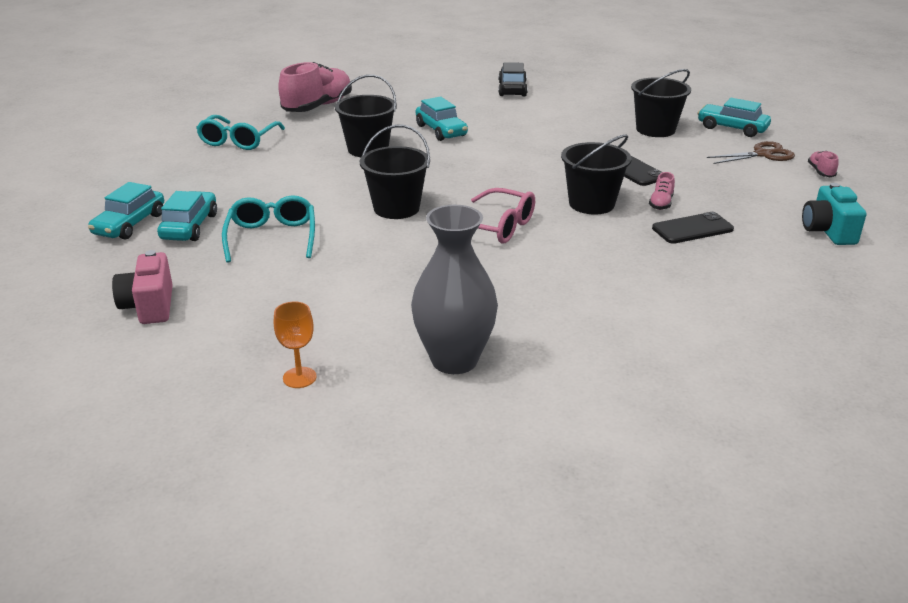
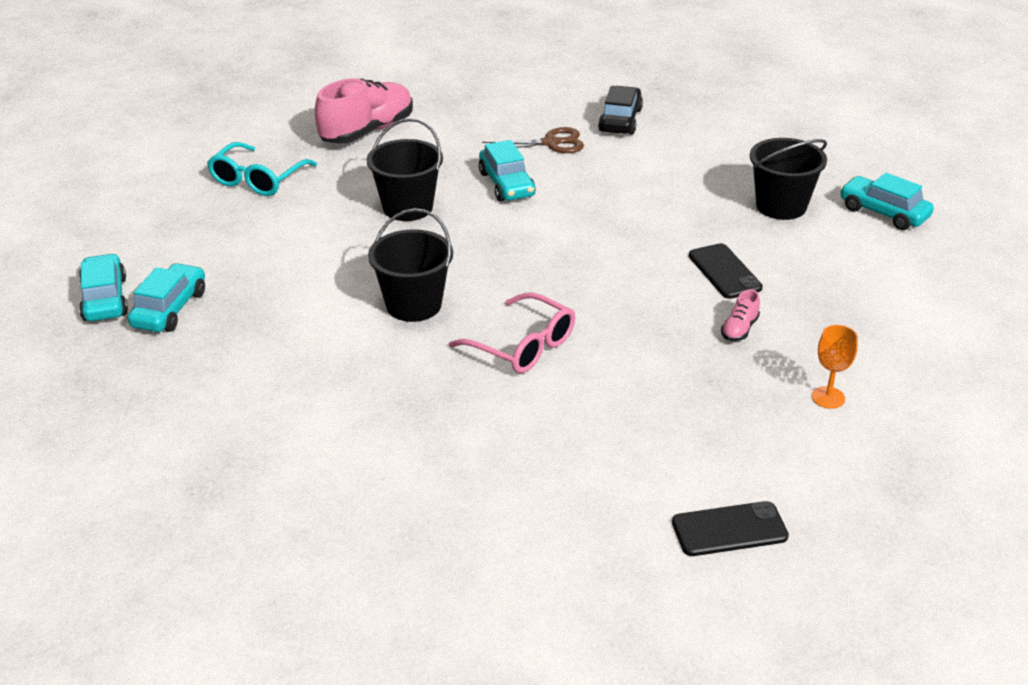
camera: 10 degrees right, 5 degrees up
(130, 224) = (104, 299): turquoise car -> turquoise car turned 135 degrees clockwise
(149, 306) = (100, 420): pink camera -> none
(272, 237) = (258, 334): turquoise glasses -> none
(299, 377) = (235, 537): orange goblet -> orange goblet (828, 397)
(454, 360) = (410, 534): grey vase -> none
(591, 204) = (652, 321): black bucket -> none
(692, 229) = (762, 374): black phone -> black phone (729, 529)
(762, 154) = (905, 261): brown scissors -> brown scissors (551, 143)
(821, 172) = (970, 298): pink shoe -> none
(828, 231) = (934, 396): turquoise camera -> none

